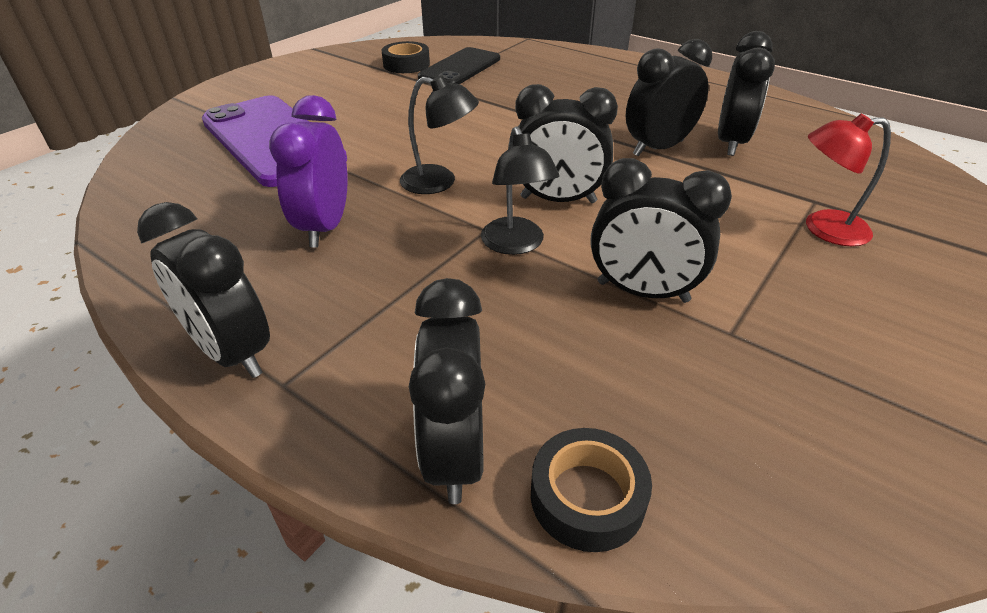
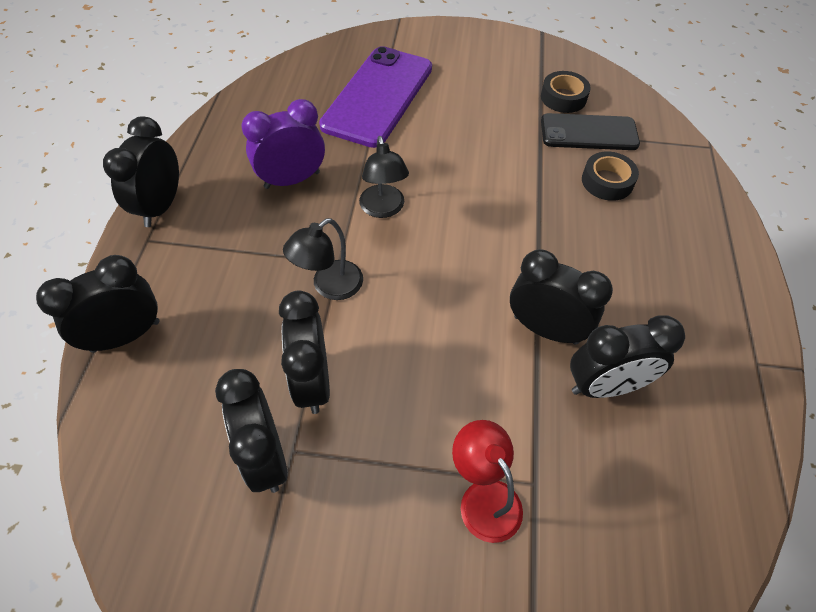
camera: 60 degrees right, 15 degrees up
(558, 200) = (405, 288): black clock -> black clock (266, 456)
(587, 497) = (115, 408): black tape -> black tape (607, 181)

